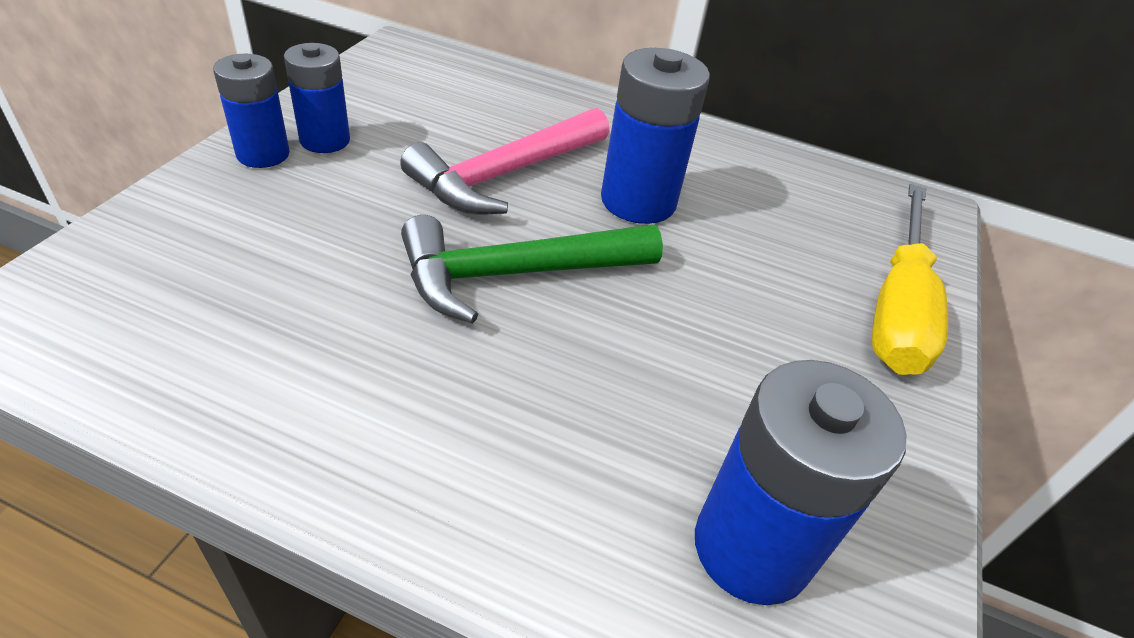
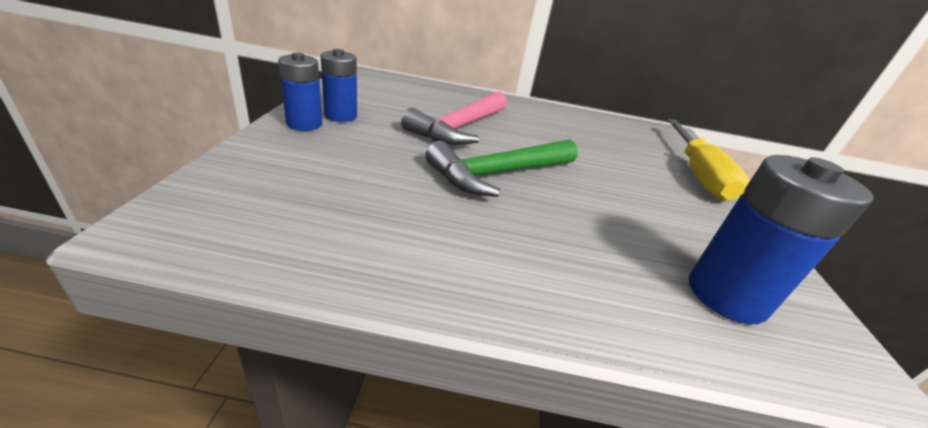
camera: 15 degrees left, 10 degrees down
(638, 201) = (539, 136): blue battery -> none

